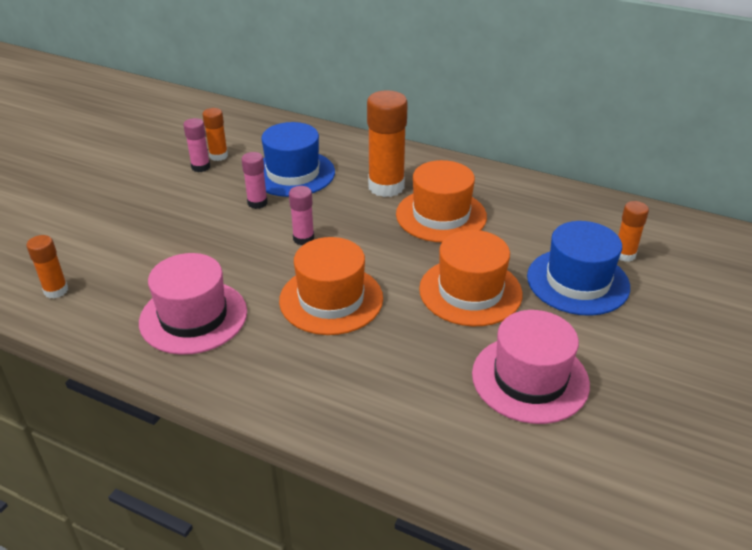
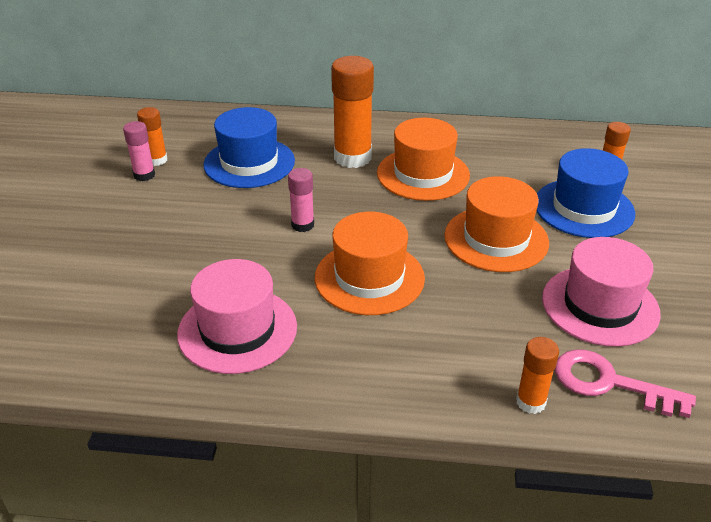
camera: 20 degrees left, 0 degrees up
(56, 290) = (60, 341): orange glue stick -> orange glue stick (530, 402)
(257, 203) = (231, 199): pink glue stick -> none
(489, 453) = (609, 383): none -> pink key

